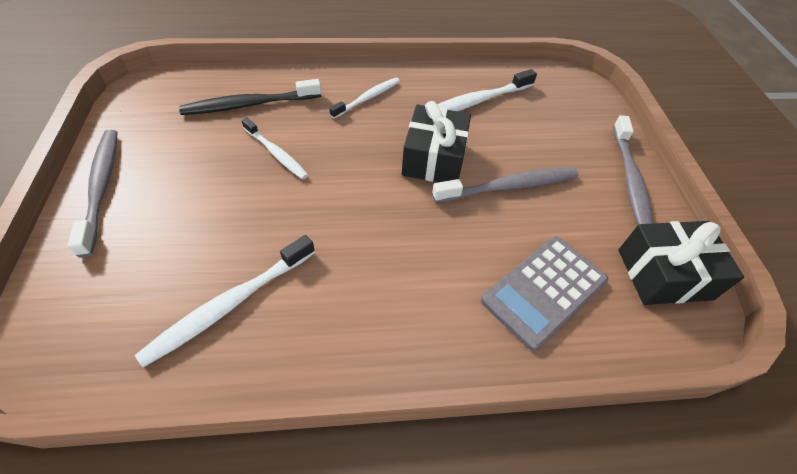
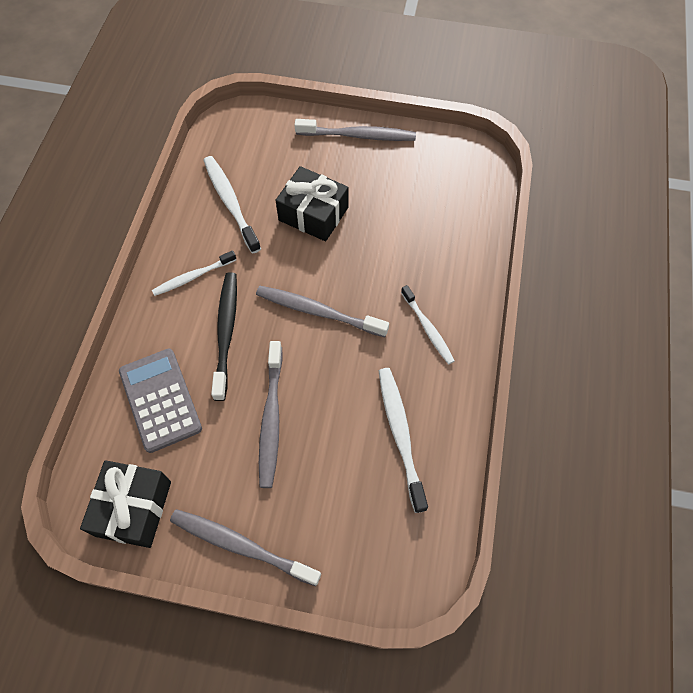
camera: 110 degrees right, 10 degrees up
(249, 104) = (437, 229): black toothbrush -> black toothbrush (226, 332)
(276, 153) = (366, 242): white toothbrush -> white toothbrush (193, 277)
(376, 175) = (318, 311): none -> grey toothbrush
(434, 158) = (326, 364): black gift -> black gift (313, 214)

